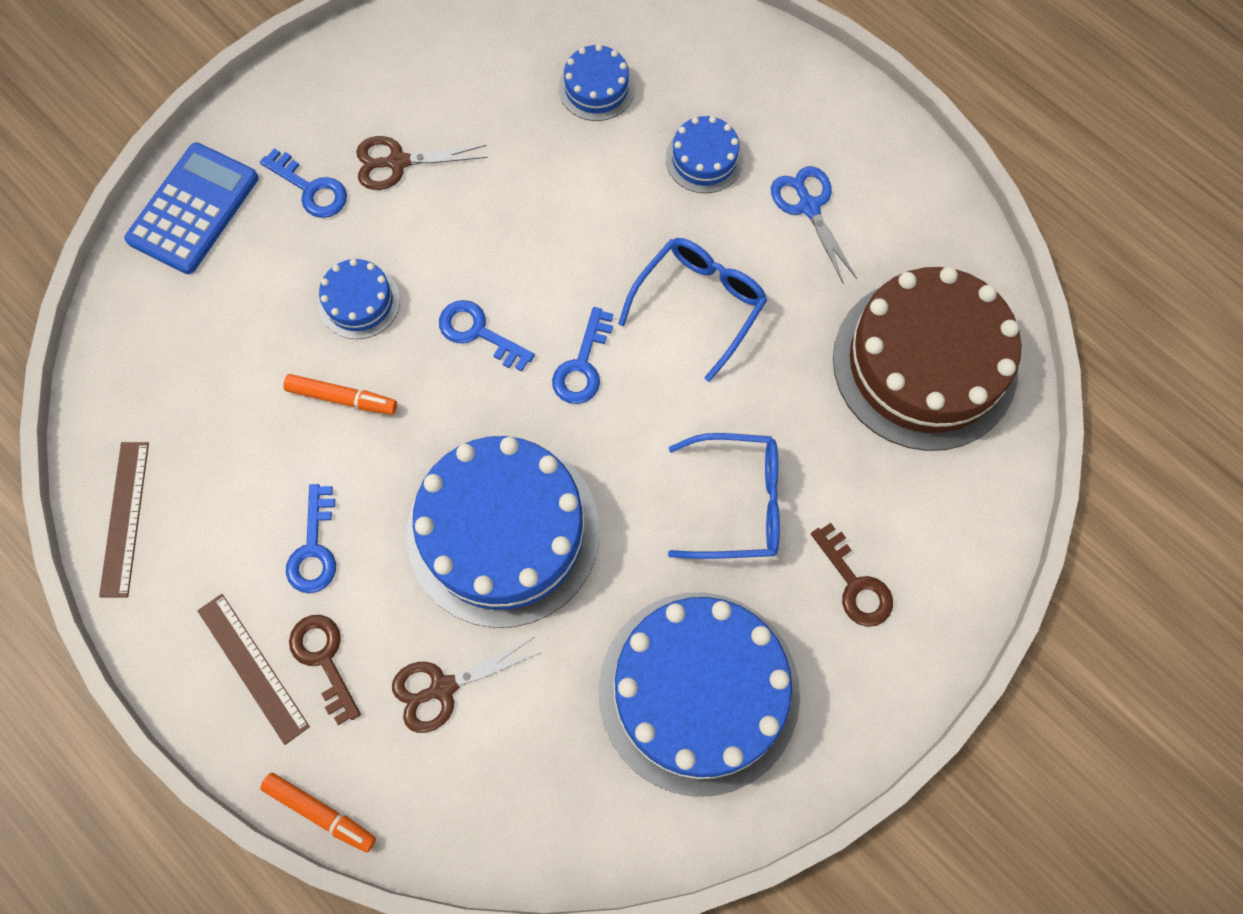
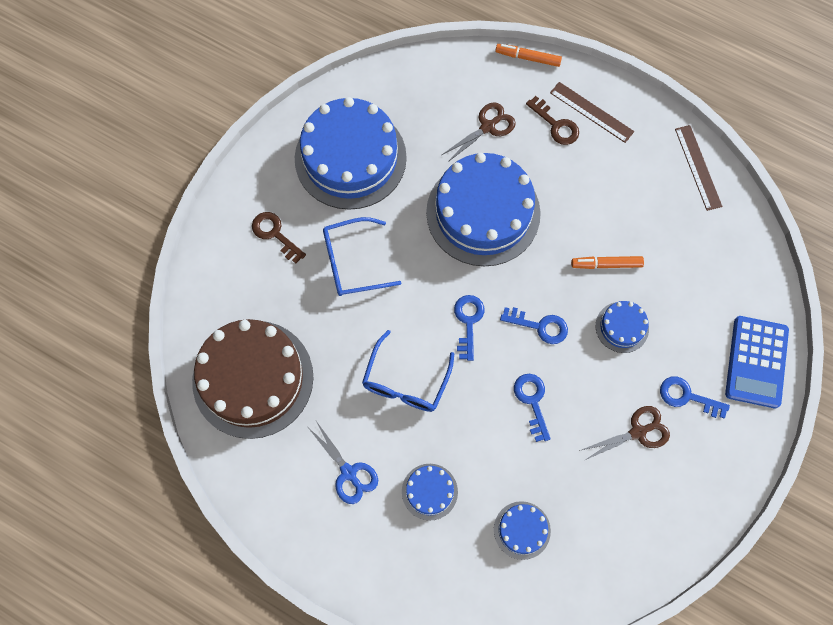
camera: 165 degrees right, 0 degrees up
(314, 548) = (586, 178): blue key -> blue key (532, 401)

